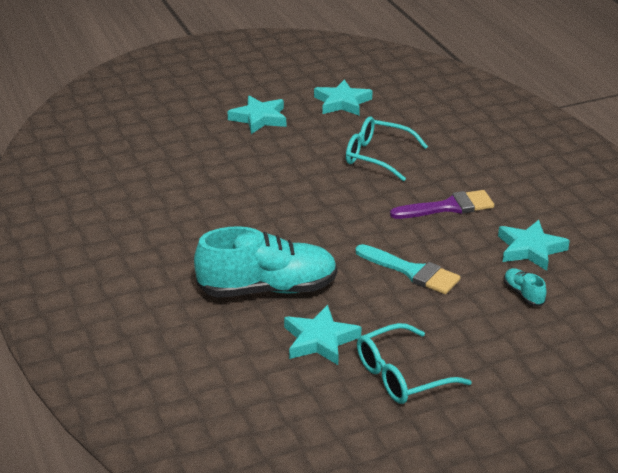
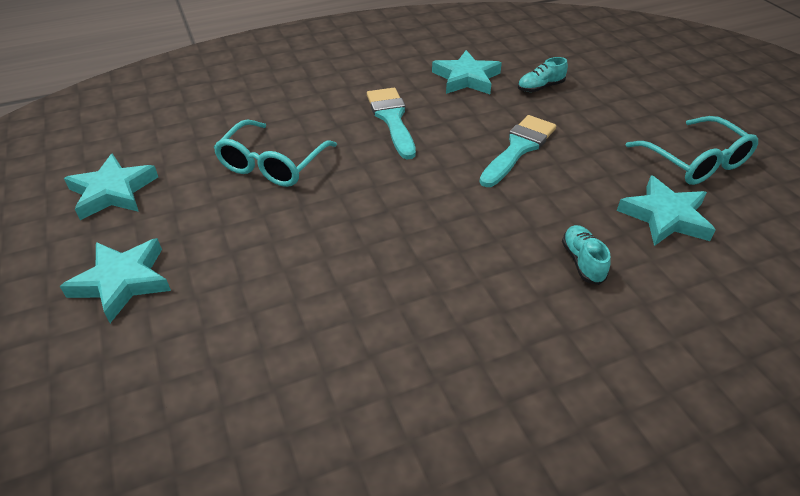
camera: 90 degrees left, 10 degrees up
(268, 289) = (582, 261): turquoise shoe -> turquoise shoe, size x0.41
(448, 207) = (392, 119): purple brush -> turquoise brush

